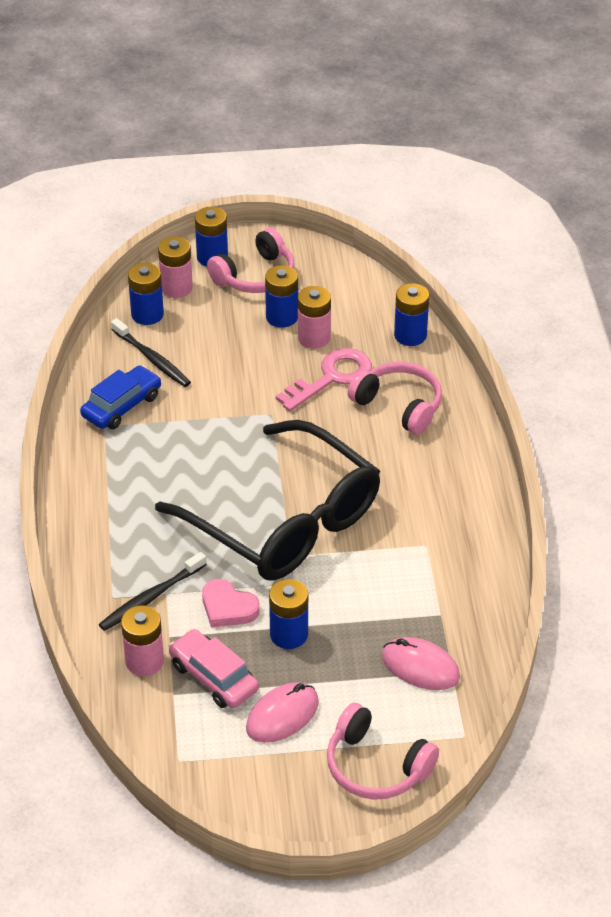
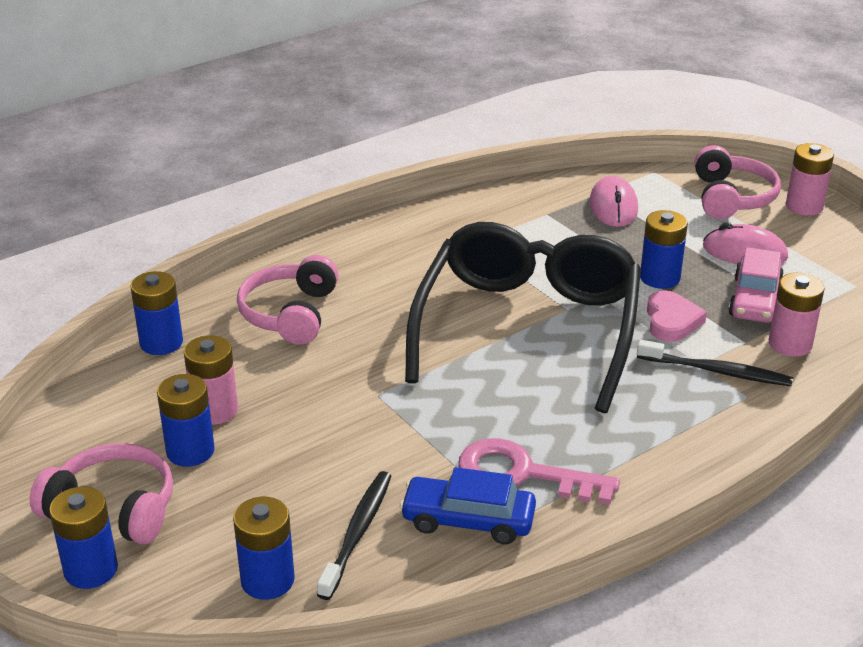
camera: 120 degrees left, 10 degrees down
(176, 288) = (187, 576): pink battery -> pink battery (804, 206)
(331, 377) = (279, 373): pink key -> pink key (522, 474)

